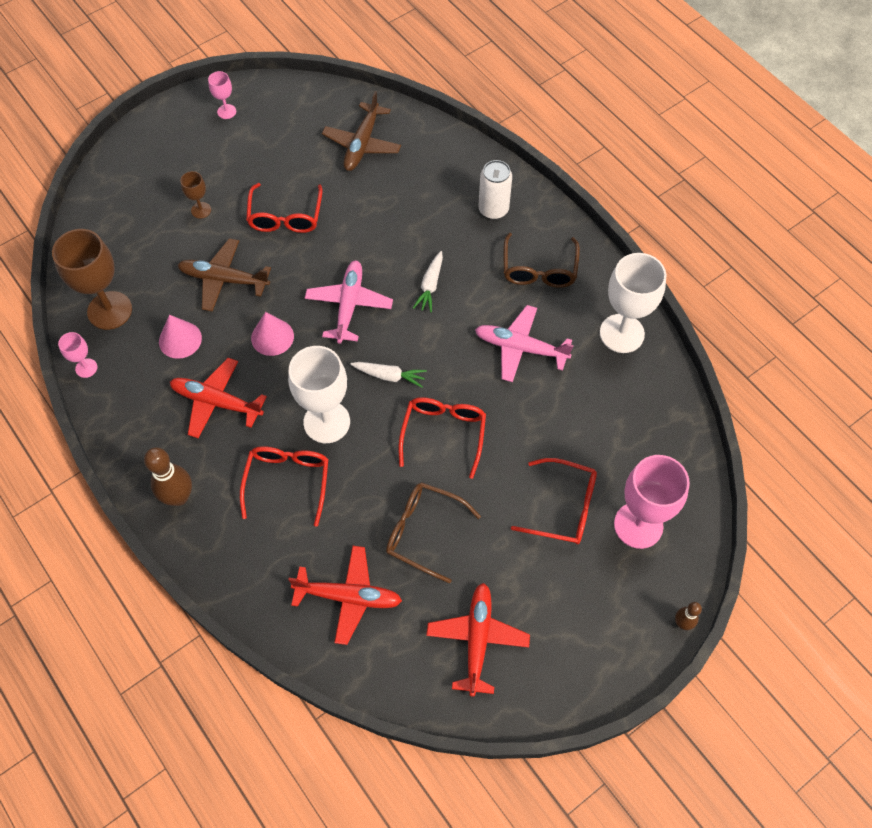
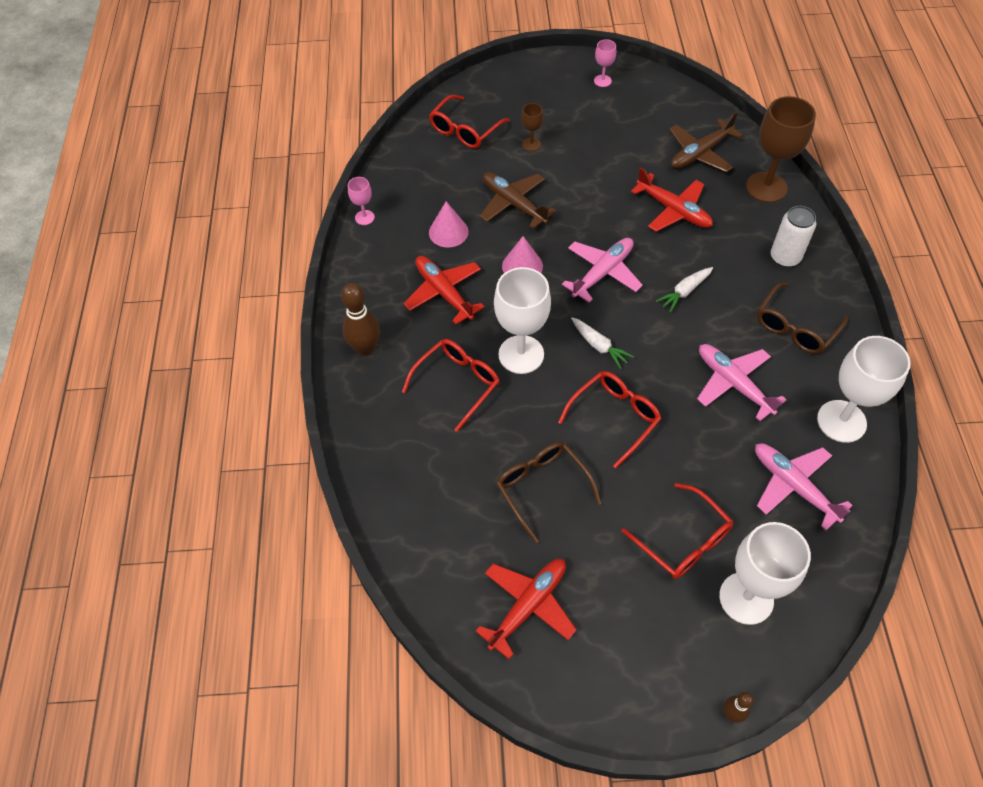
camera: 35 degrees right, 5 degrees down
(109, 310) = (411, 184): brown goblet -> brown goblet (766, 187)
(285, 216) = (596, 180): red glasses -> red glasses (465, 130)
(348, 597) = (443, 503): red plane -> red plane (673, 210)
(618, 410) = (794, 486): none -> pink plane
(638, 525) = (746, 598): pink goblet -> white goblet

